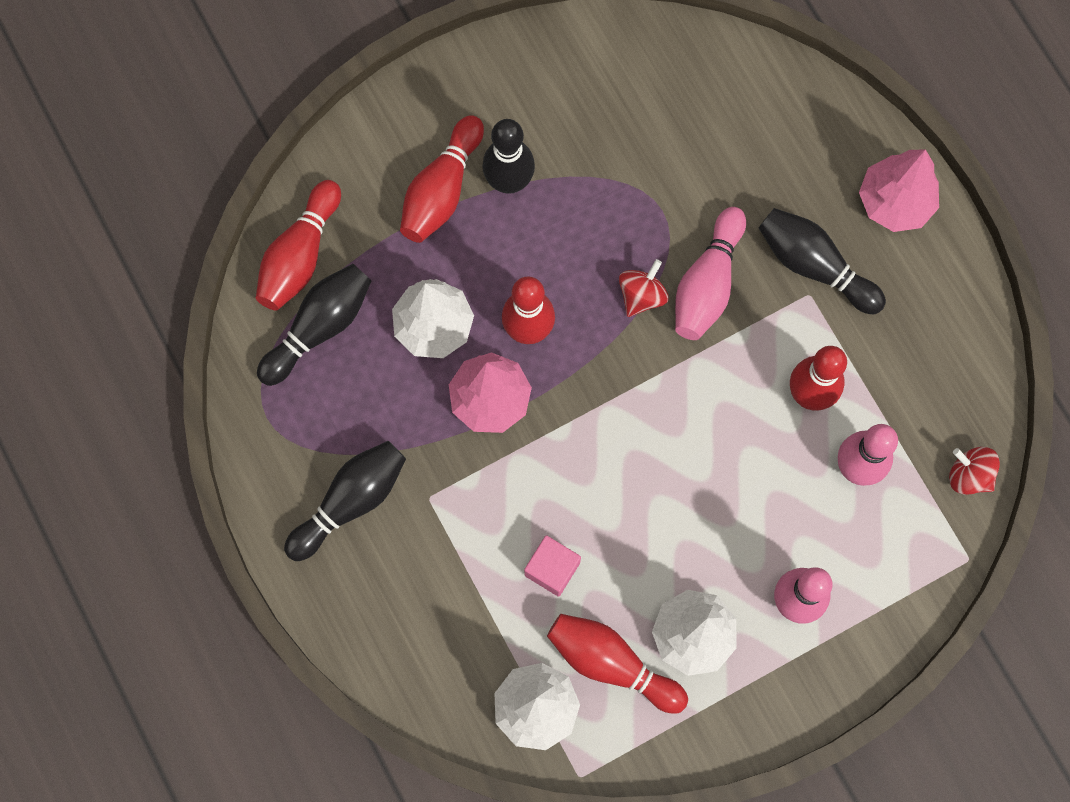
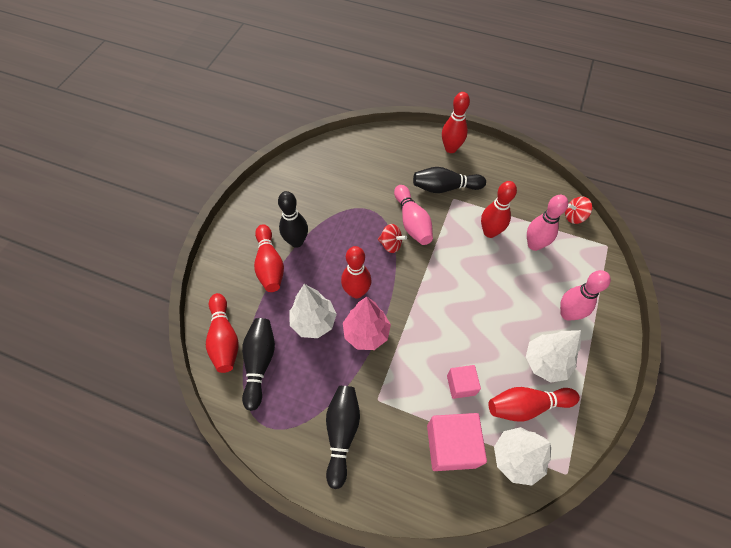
camera: 40 degrees left, 15 degrees down
(470, 628) = (451, 446): none -> pink cube
(642, 295) = (391, 244): red spinning top -> red spinning top turned 120 degrees clockwise
(894, 202) = (450, 148): pink tree -> red bowling pin

